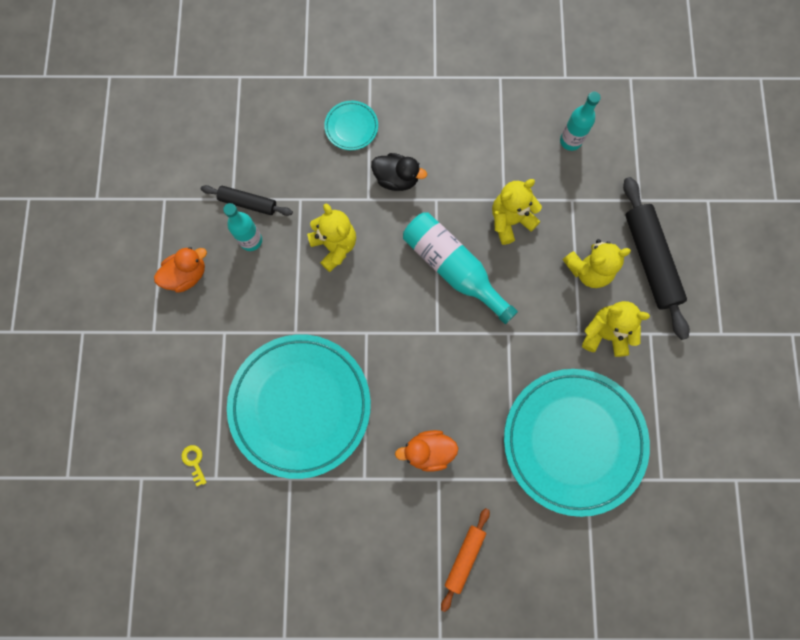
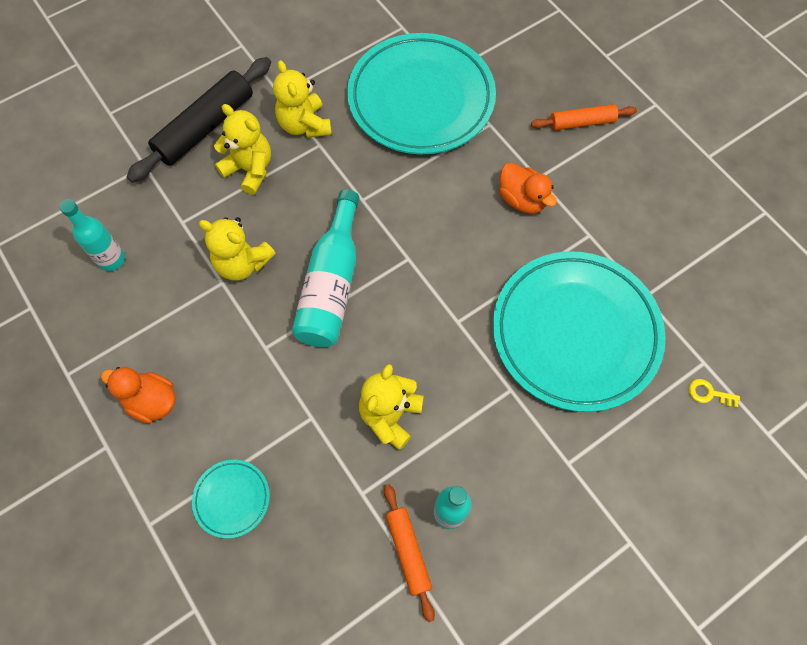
camera: 125 degrees left, 10 degrees down
(187, 275) = (542, 556): orange duck -> orange duck (152, 401)
(194, 462) = (709, 393): yellow key -> yellow key turned 75 degrees clockwise
(248, 203) = (408, 551): black rolling pin -> orange rolling pin
(396, 179) = (267, 403): black duck -> none

